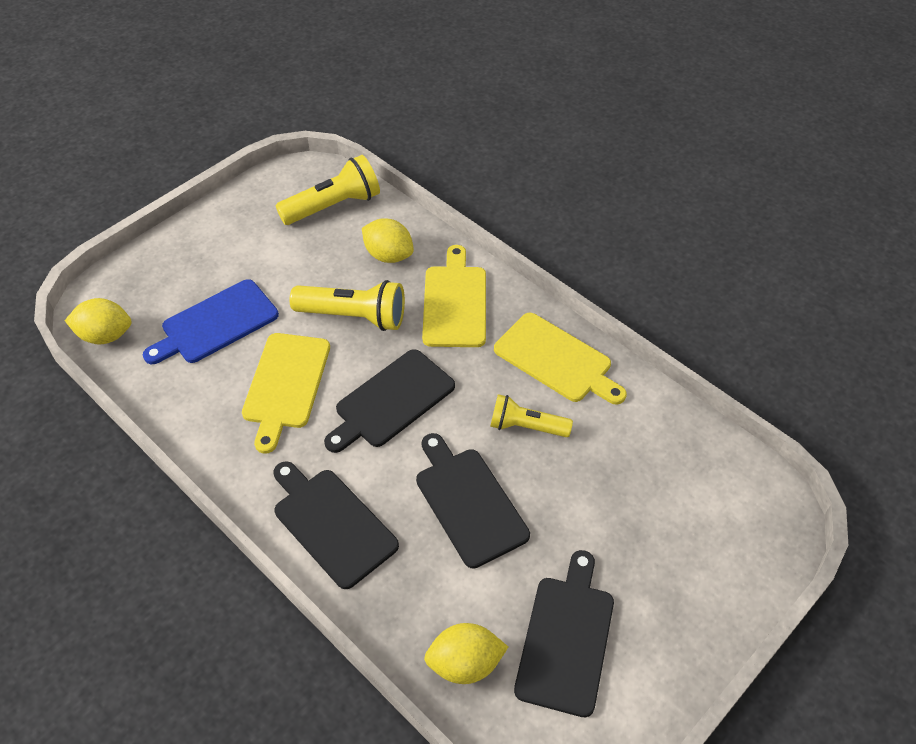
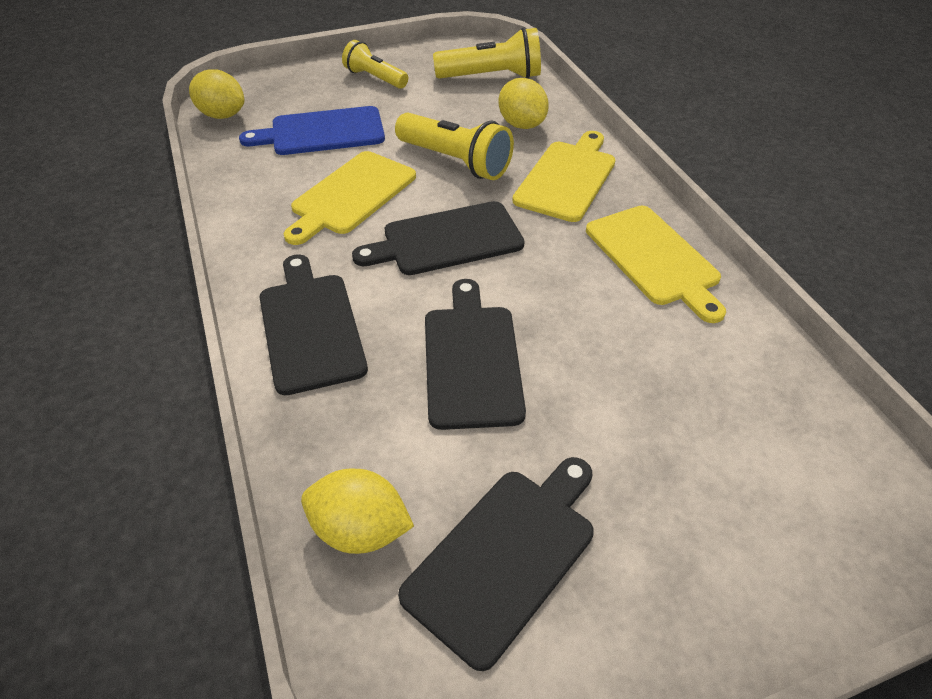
camera: 25 degrees right, 5 degrees down
(526, 427) = (583, 309): yellow flashlight -> yellow flashlight (375, 78)

